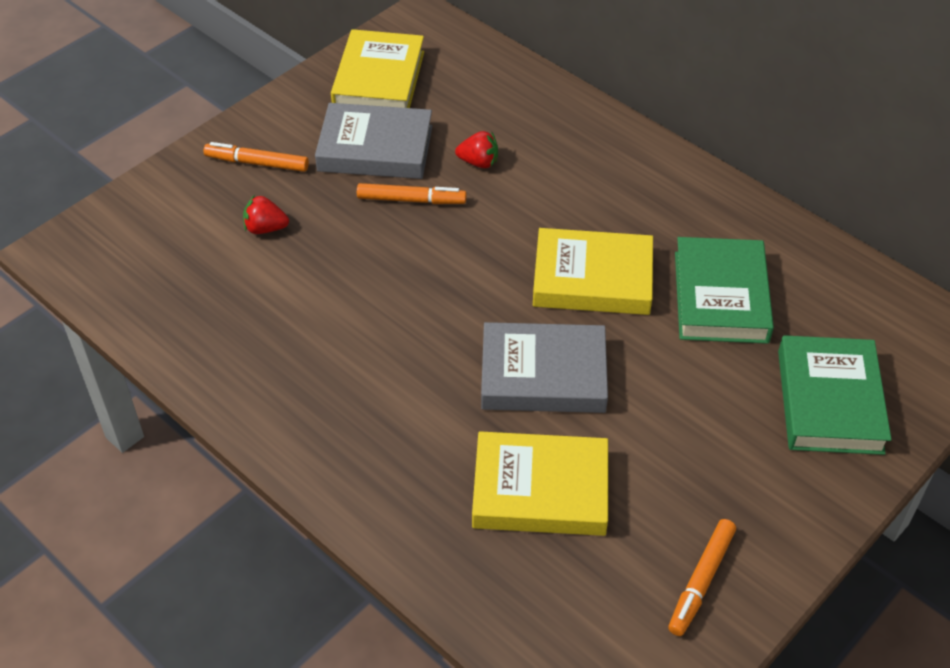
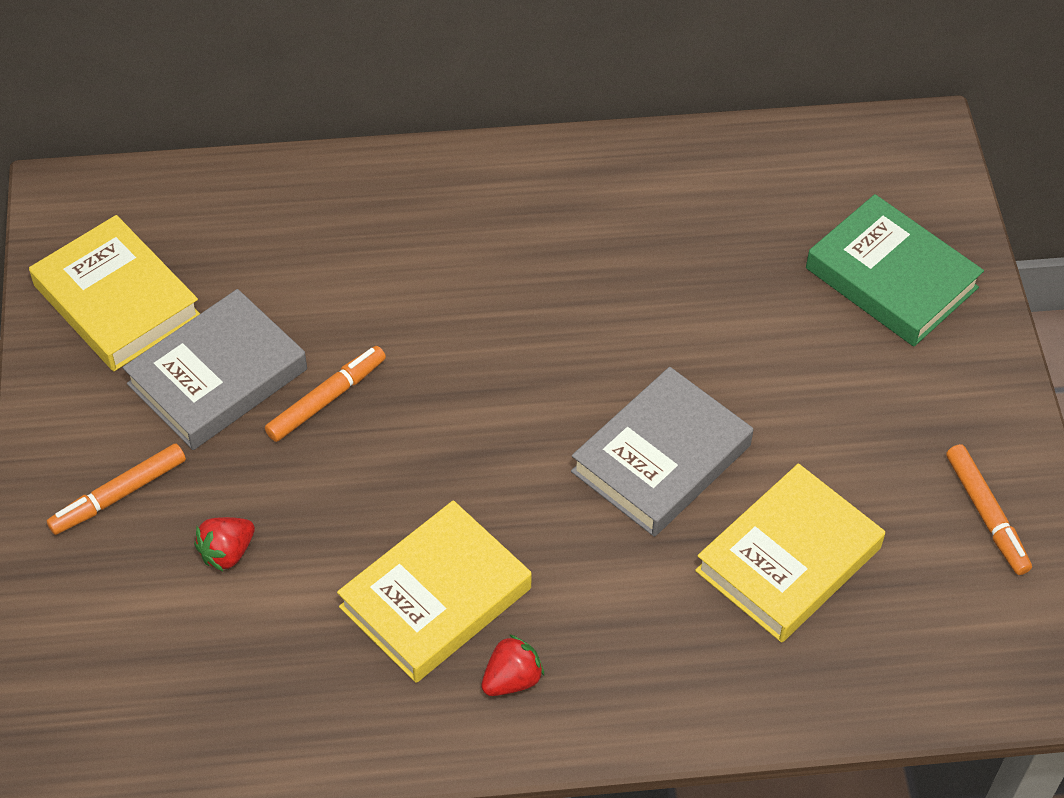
camera: 50 degrees left, 5 degrees up
(478, 162) = (337, 306): red strawberry -> red strawberry (512, 679)
(592, 279) = (586, 334): yellow book -> yellow book (436, 598)
(721, 297) = (705, 258): green book -> none

